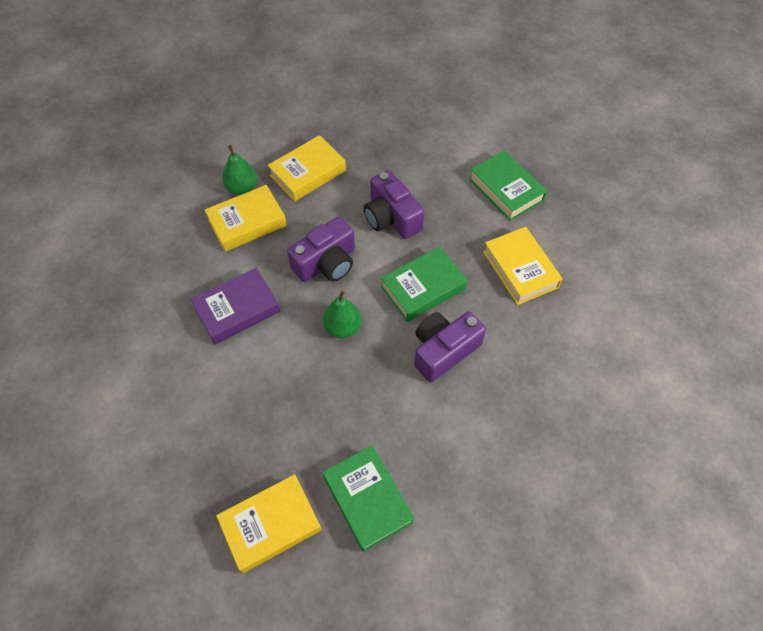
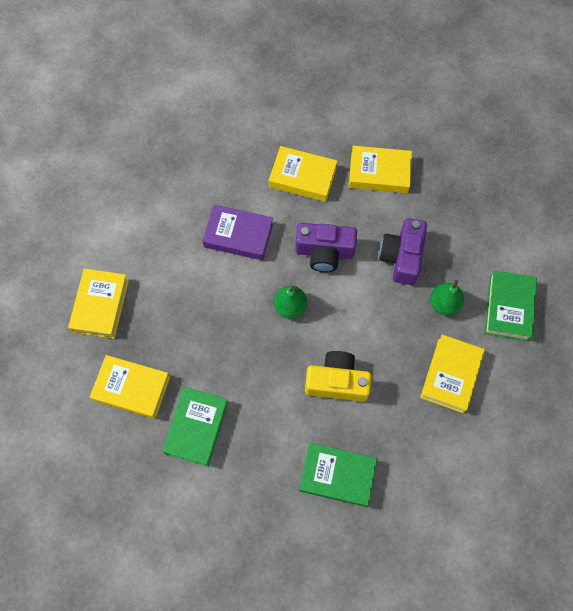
camera: 45 degrees right, 10 degrees up
(162, 480) = (100, 305): none -> yellow book
(242, 188) = (324, 148): green pear -> green pear (443, 304)
(423, 288) = (369, 327): green book -> green book (337, 475)
(443, 351) = (337, 382): purple camera -> yellow camera

